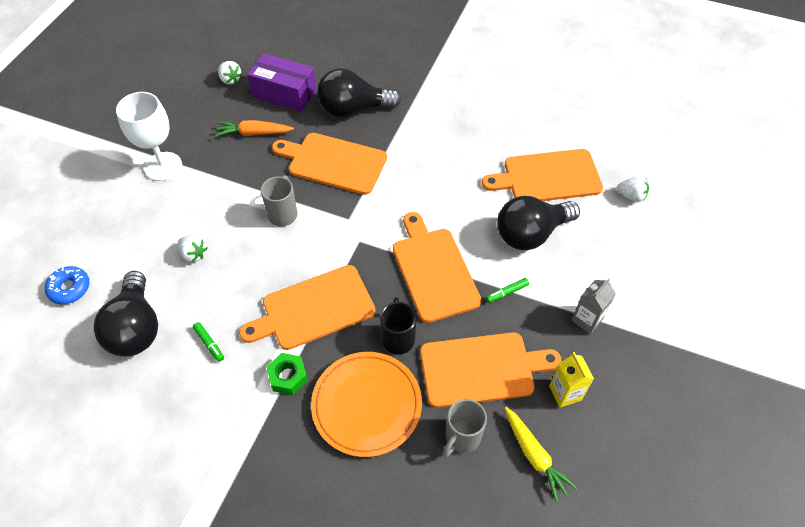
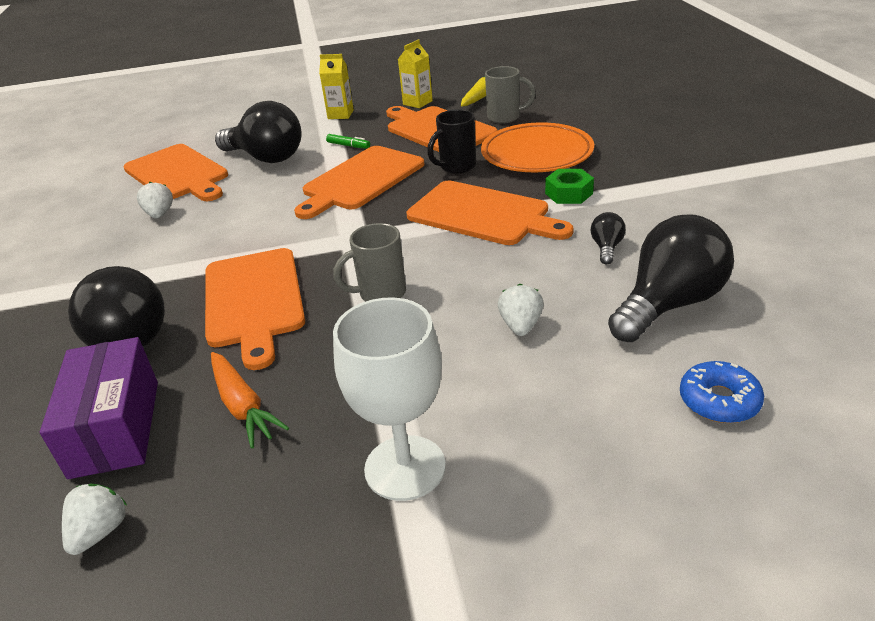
camera: 120 degrees left, 20 degrees down
(209, 344) = (606, 248): green marker -> black light bulb
(587, 319) = (340, 114): grey carton -> yellow carton
(631, 196) = (177, 137): white strawberry -> white strawberry (160, 214)

